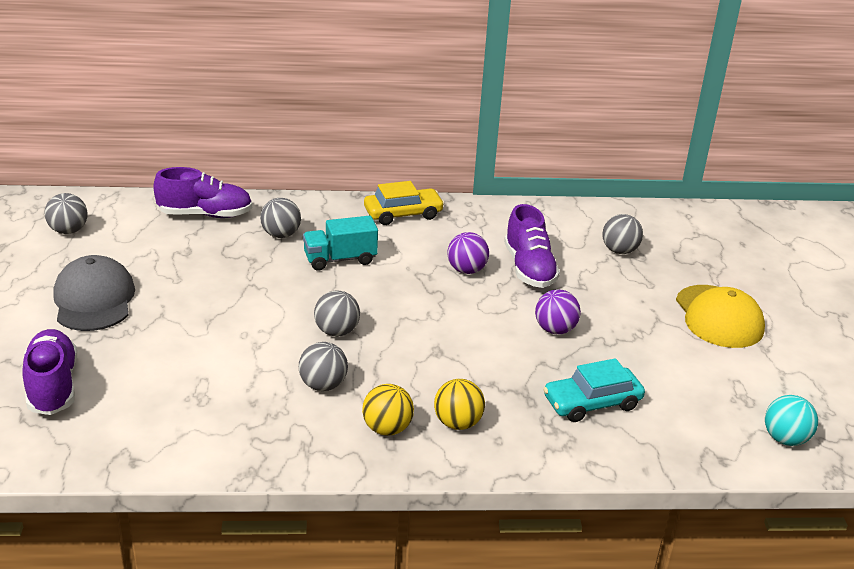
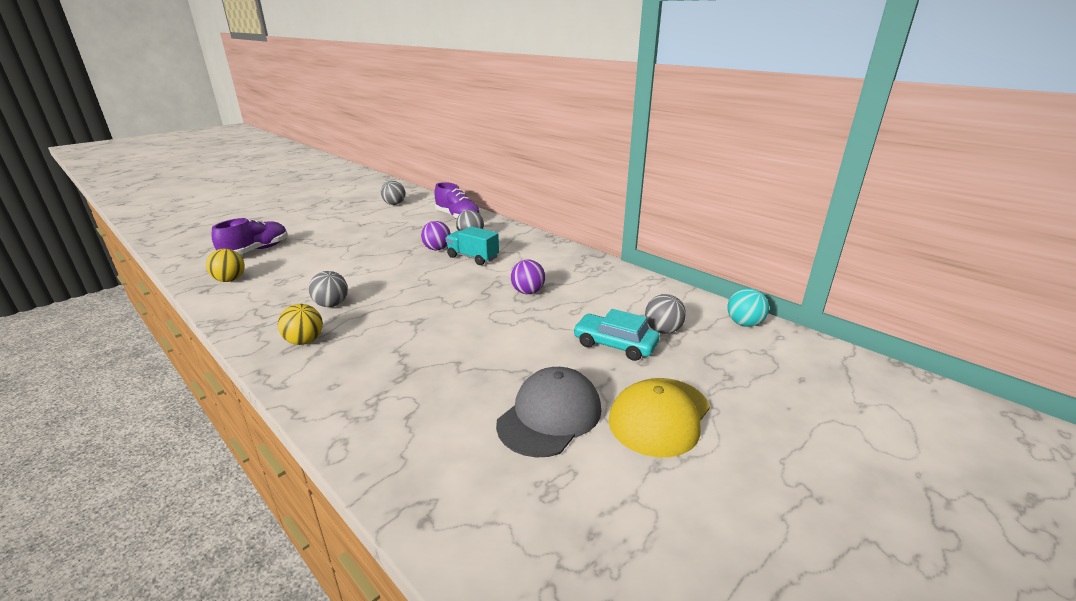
camera: 50 degrees right, 5 degrees down
(94, 299) = (343, 229): grey cap -> grey cap (550, 416)
(336, 331) = (394, 286): grey ball -> none
(403, 214) = (554, 252): yellow car -> none
(457, 423) = (338, 362): yellow ball -> yellow ball (230, 280)
(529, 268) = (569, 309): purple shoe -> none
(555, 330) = (508, 349): purple ball -> purple ball (437, 249)
(592, 403) = (431, 405): turquoise car -> turquoise car (615, 344)
(785, 439) = (513, 553): turquoise ball -> turquoise ball (744, 323)

